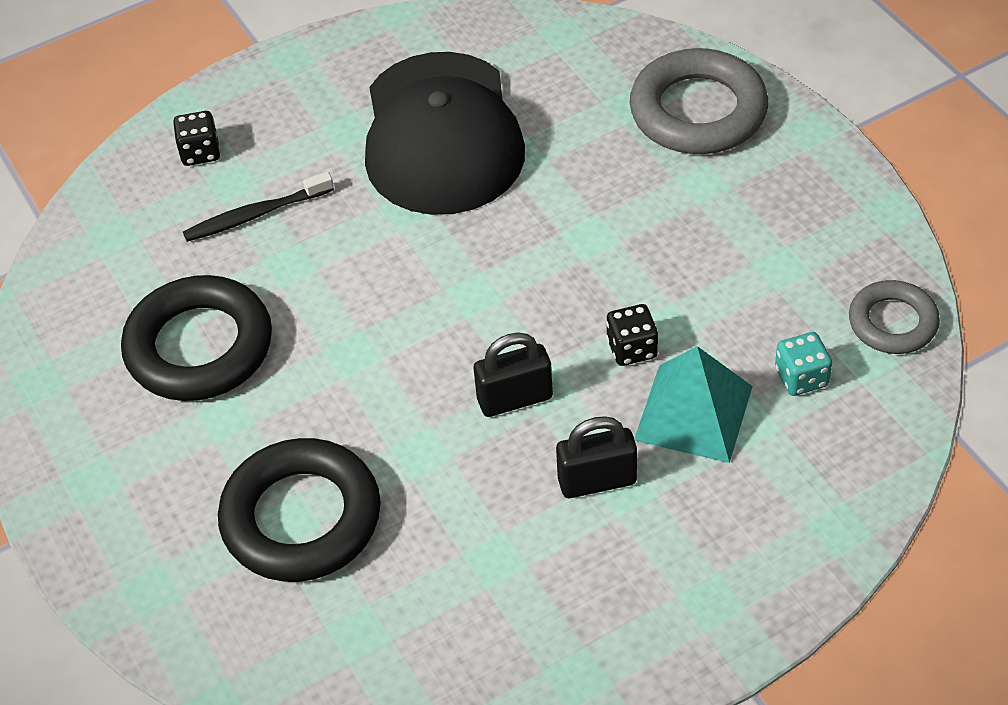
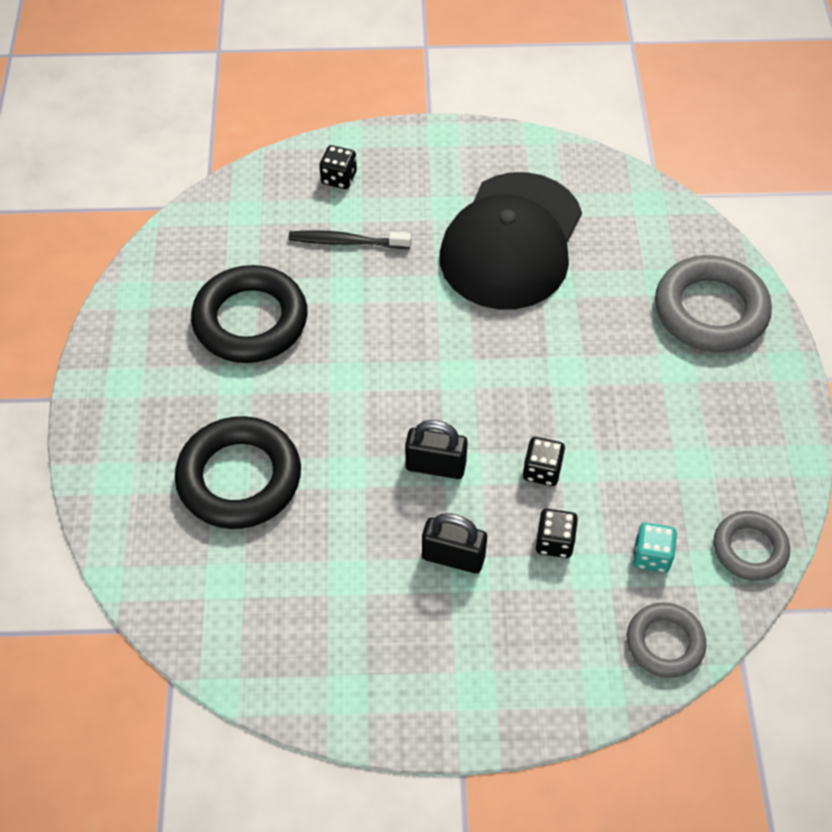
camera: 25 degrees right, 5 degrees up
(693, 412) = (554, 542): turquoise pyramid -> black dice
(871, 454) = (665, 643): none -> grey ring

